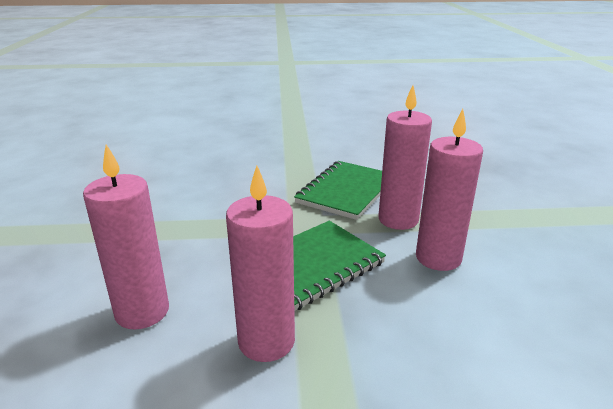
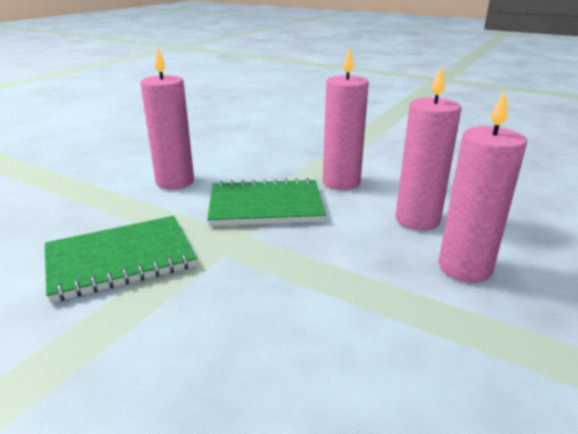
camera: 145 degrees left, 0 degrees up
(398, 220) = (141, 213): pink candle -> pink candle (464, 268)

